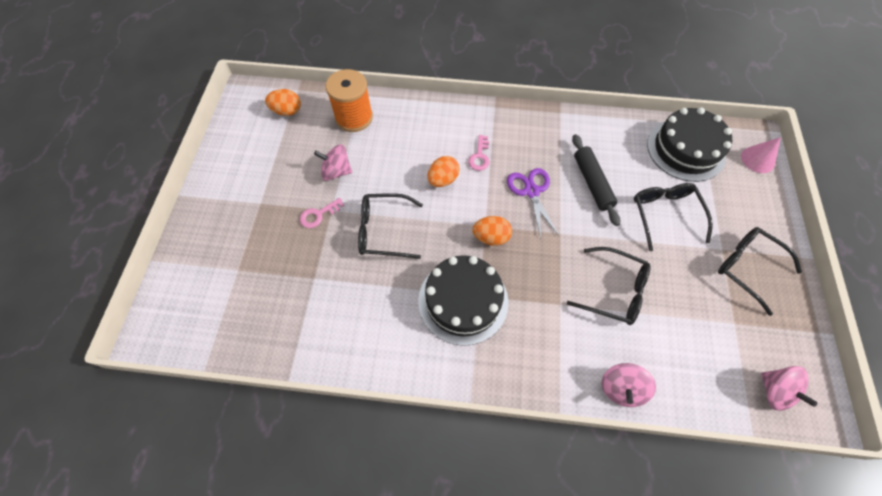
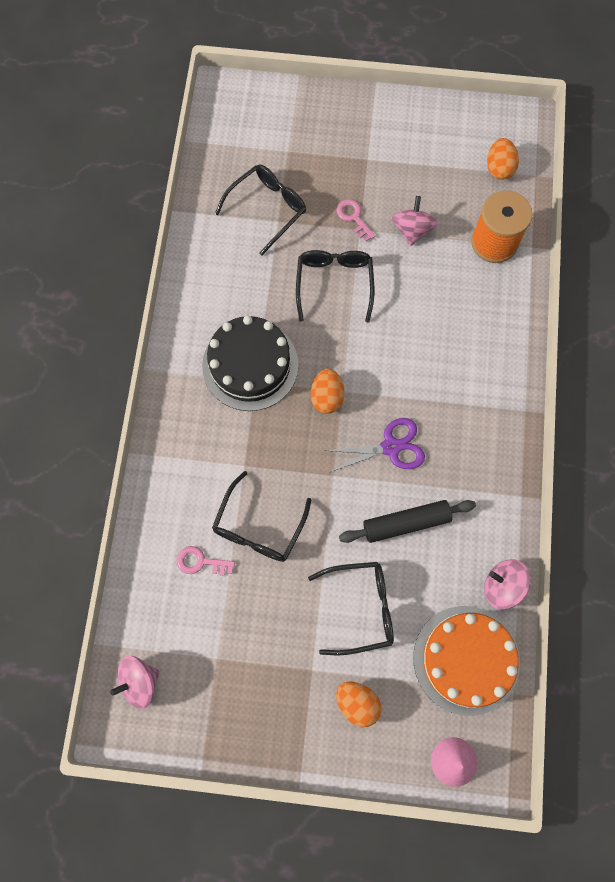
camera: 90 degrees right, 10 degrees up
(443, 180) = (405, 345): orange egg -> orange egg (357, 703)
(479, 156) = (441, 388): pink key -> pink key (200, 562)
(621, 388) = (151, 516): pink spinning top -> pink spinning top (502, 586)
(685, 149) = (466, 660): black cake -> orange cake
(747, 267) = (286, 695): black glasses -> black glasses (267, 209)

